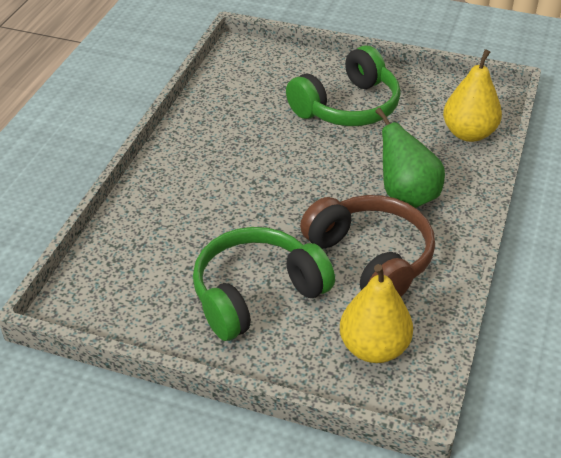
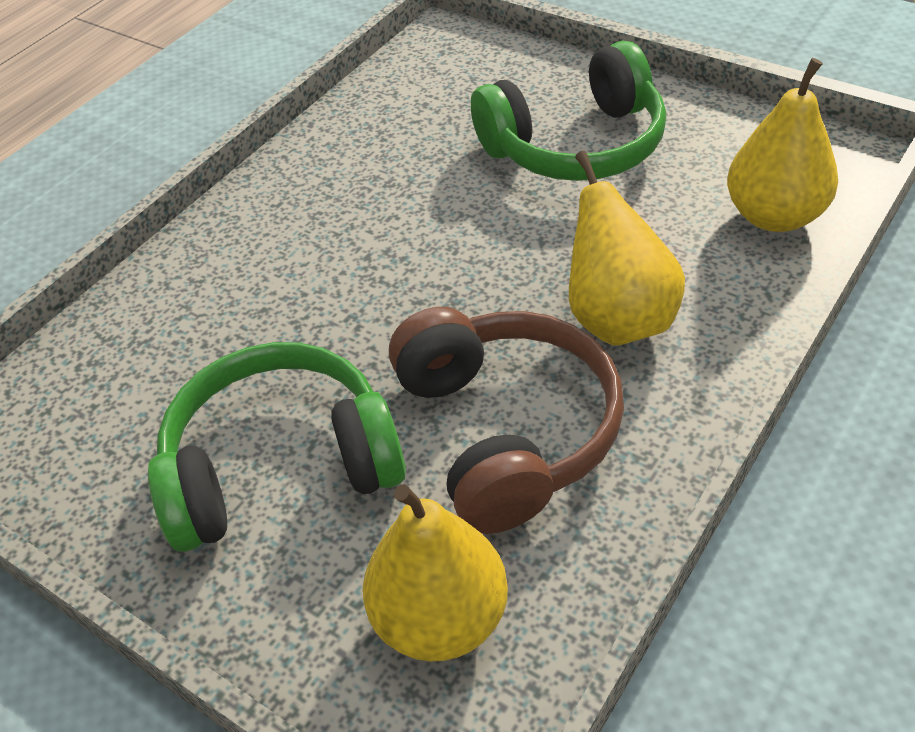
camera: 20 degrees right, 5 degrees up
(406, 196) = (618, 318): green pear -> yellow pear

